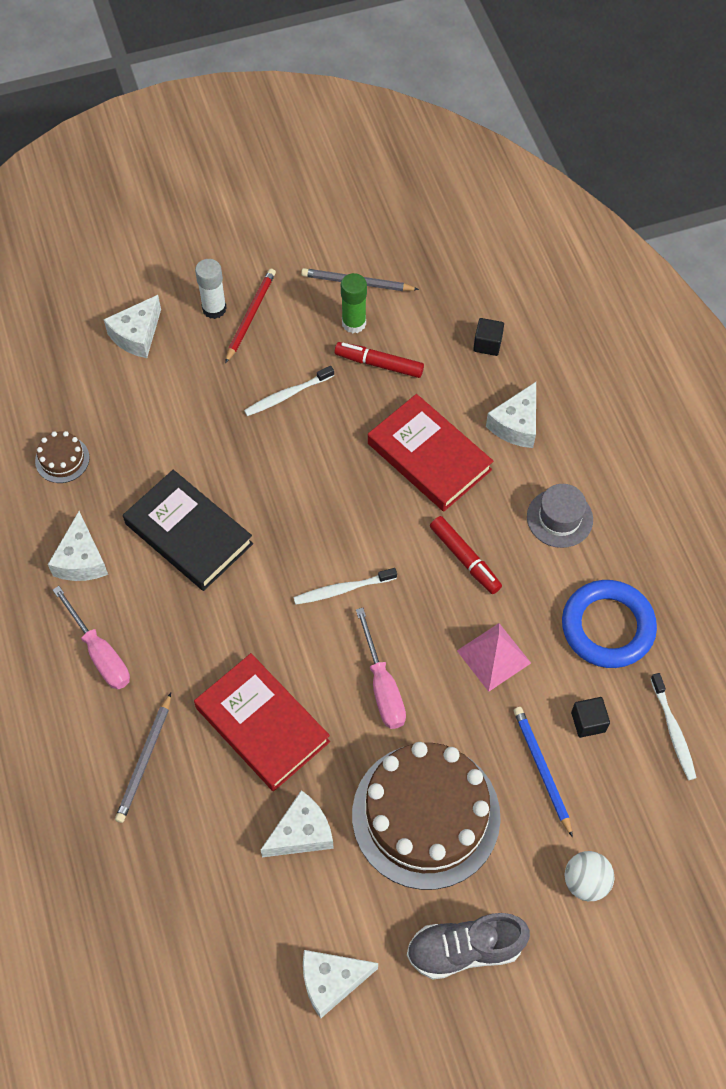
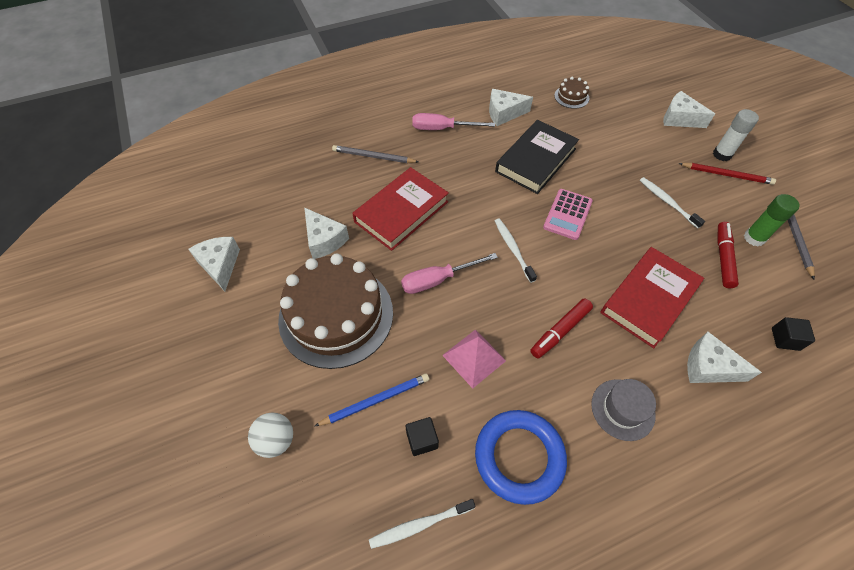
camera: 85 degrees right, 5 degrees down
(100, 653) = (442, 129): pink screwdriver -> pink screwdriver turned 45 degrees clockwise
(293, 514) = (567, 214): none -> pink calculator
(464, 949) = (231, 347): grey shoe -> none

